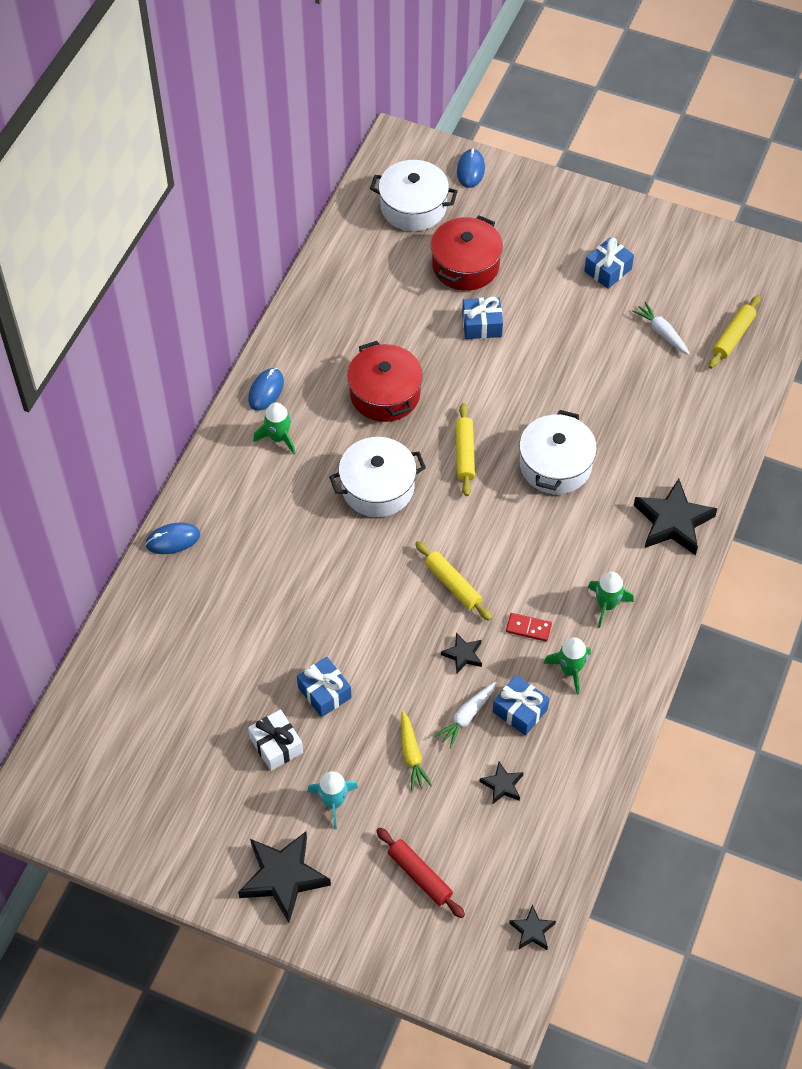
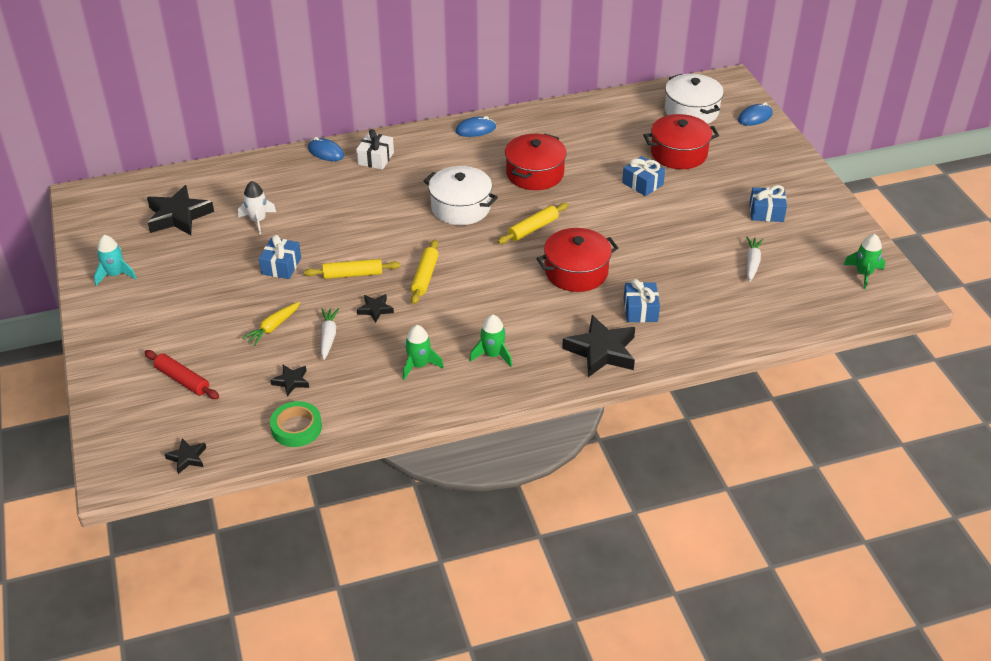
camera: 50 degrees right, 15 degrees down
(231, 669) = (258, 220): none -> white rocket
(276, 745) = (221, 267): white gift -> white gift (375, 158)
(278, 438) = (448, 151): green rocket -> green rocket (863, 274)
(283, 877) = (126, 320): black star -> black star (178, 216)
(333, 802) = (203, 312): turquoise rocket -> turquoise rocket (115, 275)
(419, 876) = (182, 380): red rolling pin -> red rolling pin turned 60 degrees counterclockwise
(466, 717) = (328, 336): white carrot -> white carrot turned 90 degrees clockwise
(520, 710) = (359, 358): blue gift -> blue gift (640, 310)
(528, 628) = (430, 328): red domino -> none
(555, 465) = (576, 272): white pot -> red pot
(568, 818) = (296, 428): none -> green tape
(733, 336) = (799, 298): yellow rolling pin -> yellow rolling pin (353, 274)

